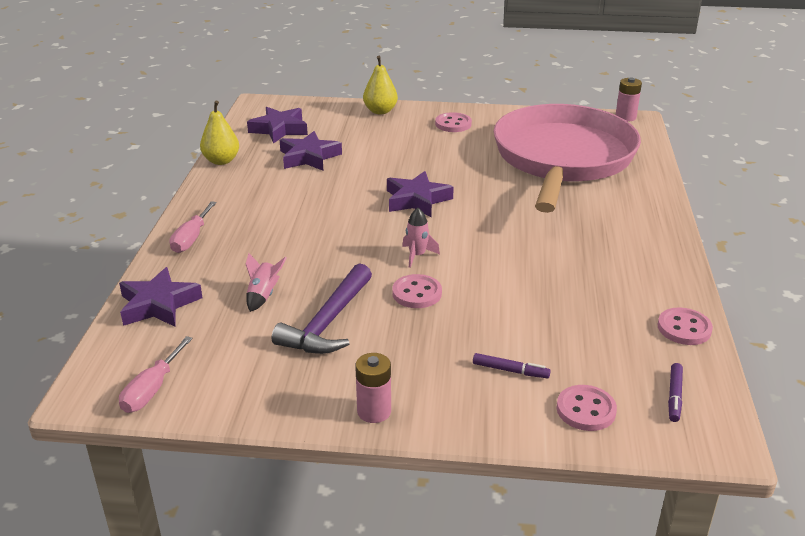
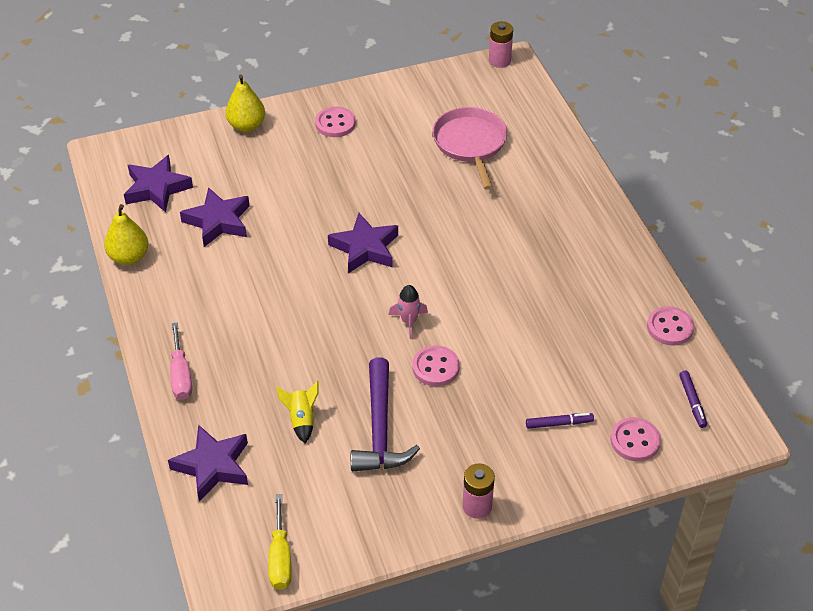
camera: 25 degrees left, 15 degrees up
(152, 390) = (280, 558): pink screwdriver -> yellow screwdriver
(263, 295) = (301, 419): pink rocket -> yellow rocket
(563, 159) = (470, 144): pink pan -> pink pan, size x0.49

